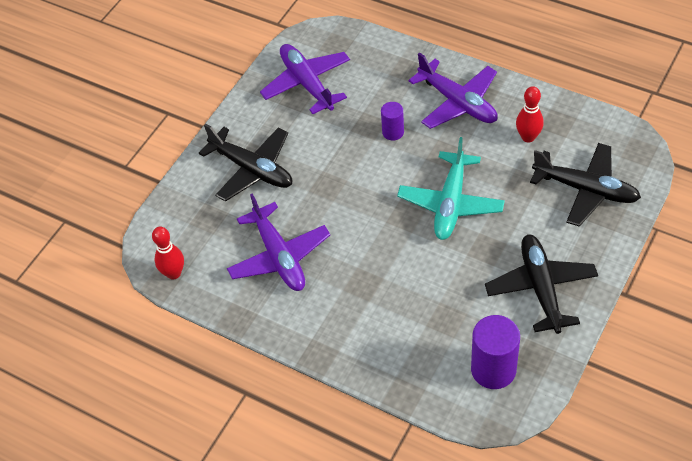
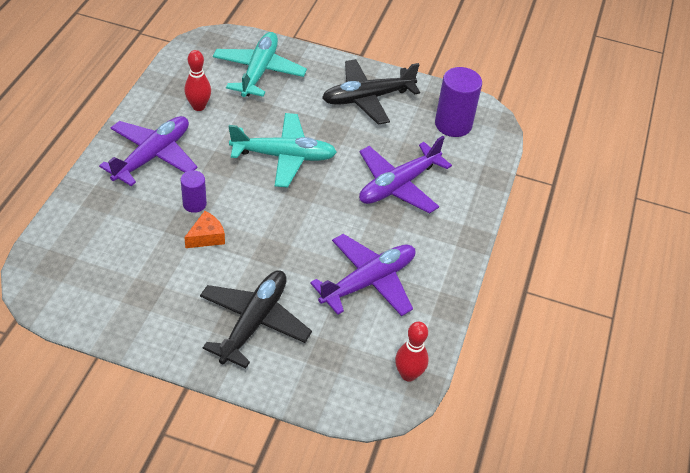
camera: 110 degrees left, 5 degrees down
(306, 83) = (119, 286): purple plane -> purple plane (398, 185)
(352, 140) = (206, 237): none -> orange cheese
(586, 190) = (259, 71): black plane -> turquoise plane

